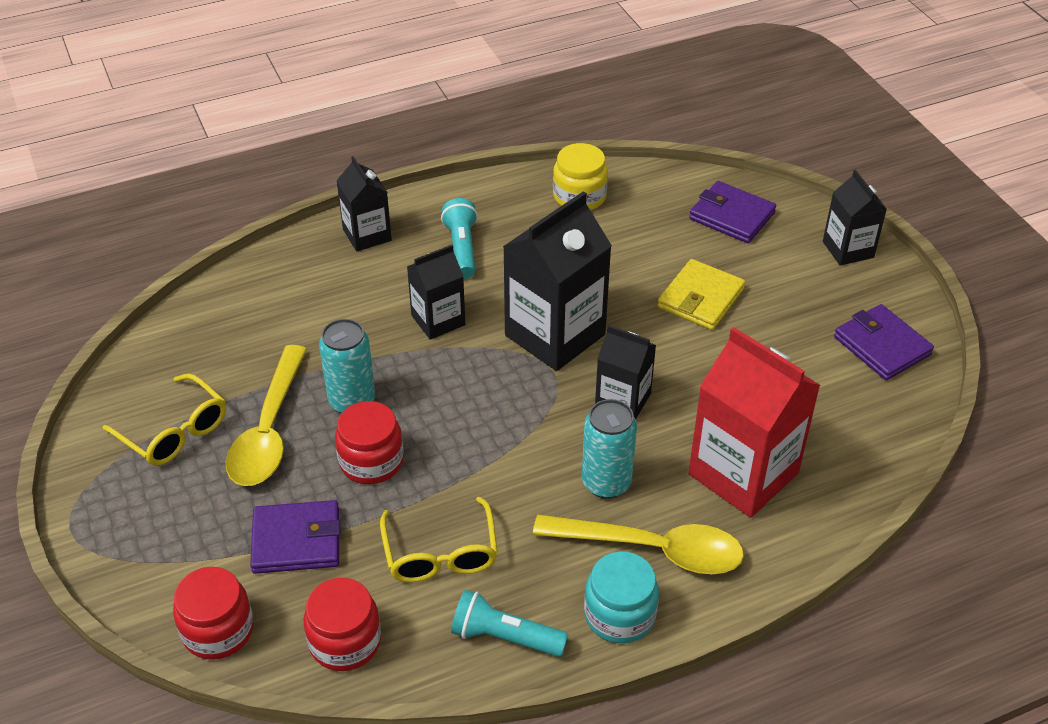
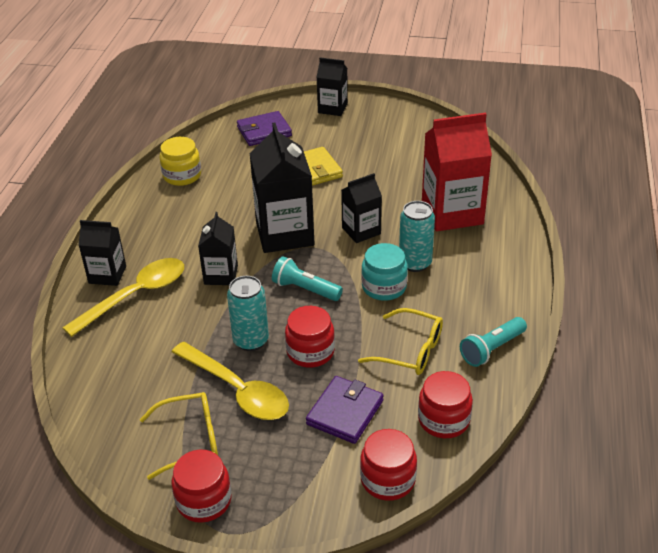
camera: 55 degrees left, 5 degrees down
(100, 487) = (204, 501): none -> red jar
(462, 248) = (170, 239): turquoise flashlight -> turquoise flashlight (305, 289)
(619, 615) = (510, 298): turquoise jar -> turquoise jar (384, 287)
(652, 549) = (475, 267): yellow spoon -> yellow spoon (135, 296)
(882, 346) = (409, 130): purple wallet -> none

